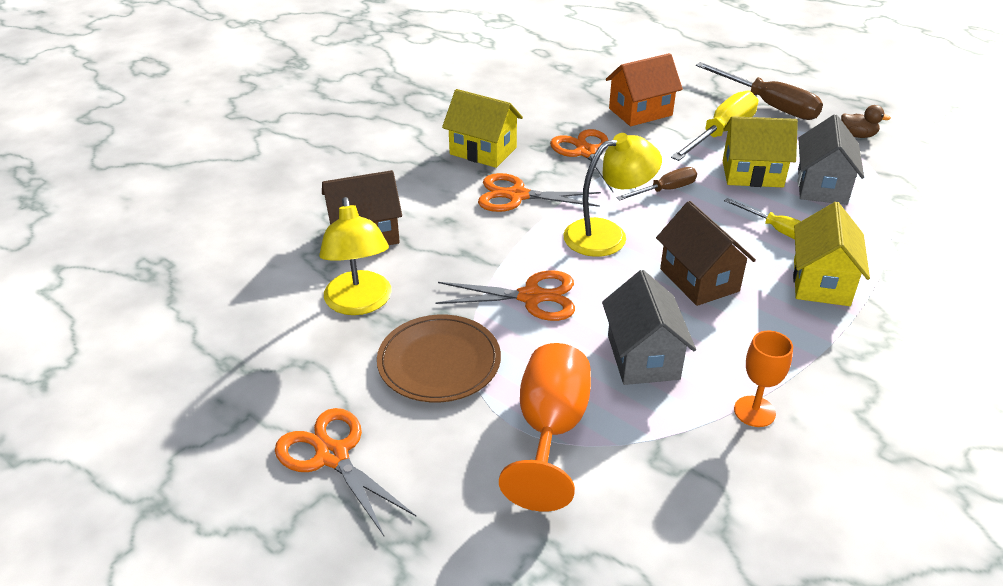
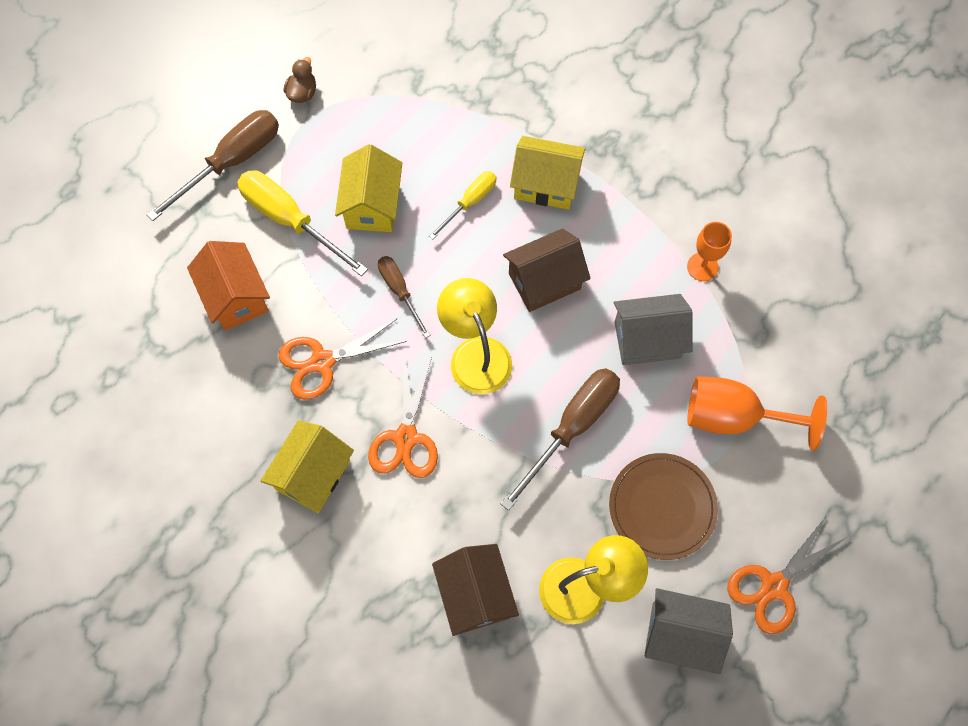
camera: 90 degrees left, 30 degrees up
(531, 297) = (572, 427): orange scissors -> brown screwdriver
(822, 186) = (397, 148): grey house -> grey house (680, 635)

